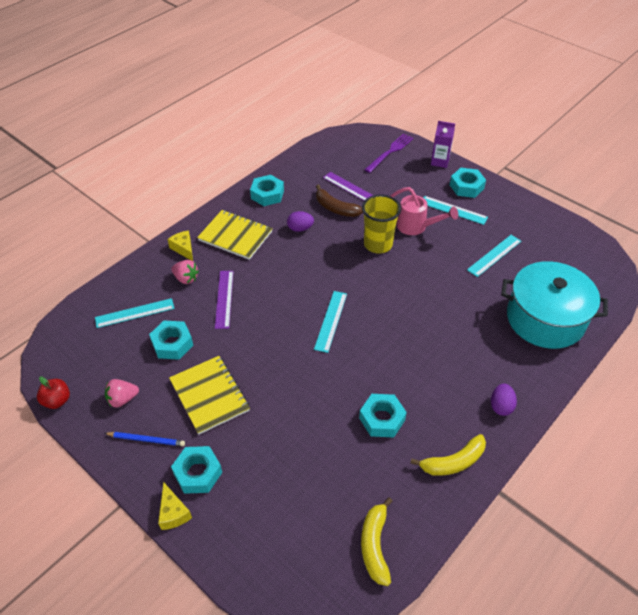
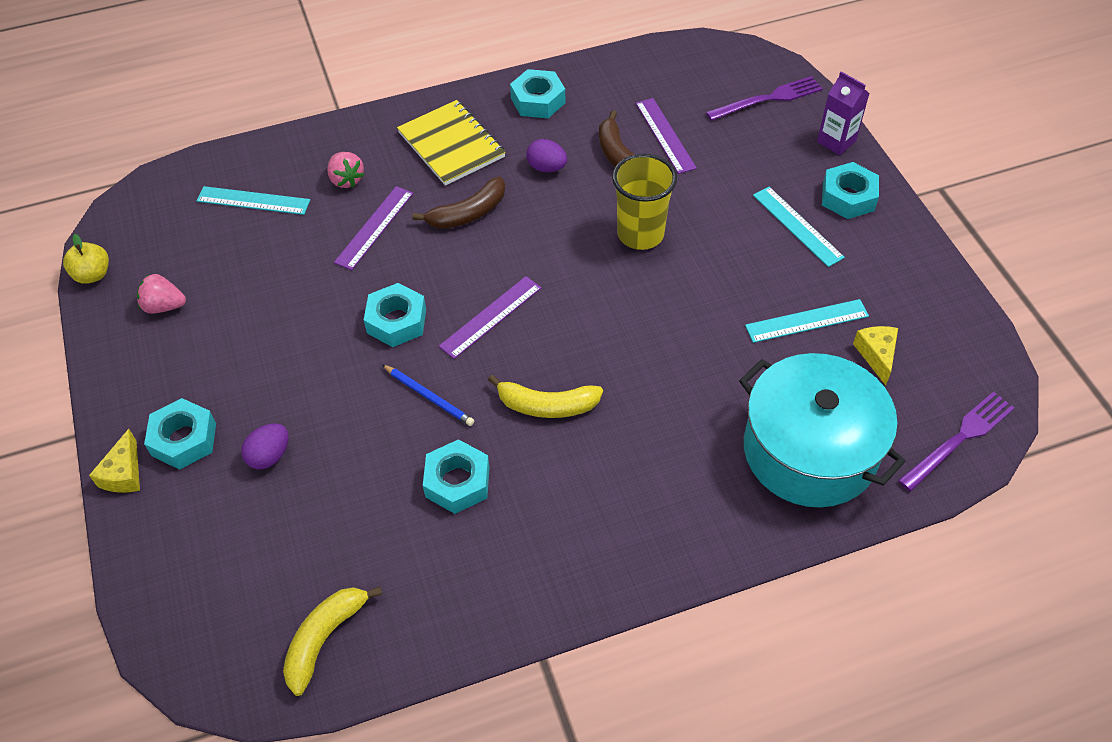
camera: 30 degrees right, 5 degrees up
(57, 401) = (93, 275): red apple -> yellow apple
(146, 440) = (156, 369): blue pencil -> blue pencil (429, 396)
(172, 344) = (269, 260): turquoise nut -> turquoise nut (396, 321)
(183, 249) = (372, 137): yellow cheese -> yellow cheese (876, 355)
(209, 395) = (266, 348): yellow notebook -> none
(274, 270) = (468, 213): none -> brown banana
(331, 321) = (491, 317): turquoise ruler -> purple ruler
(416, 227) = (719, 230): pink watering can -> none
(453, 462) = (508, 586): yellow banana -> yellow banana (547, 405)
(501, 406) = (637, 544): purple egg -> purple egg (269, 456)
(606, 283) = (959, 439): none -> purple fork

